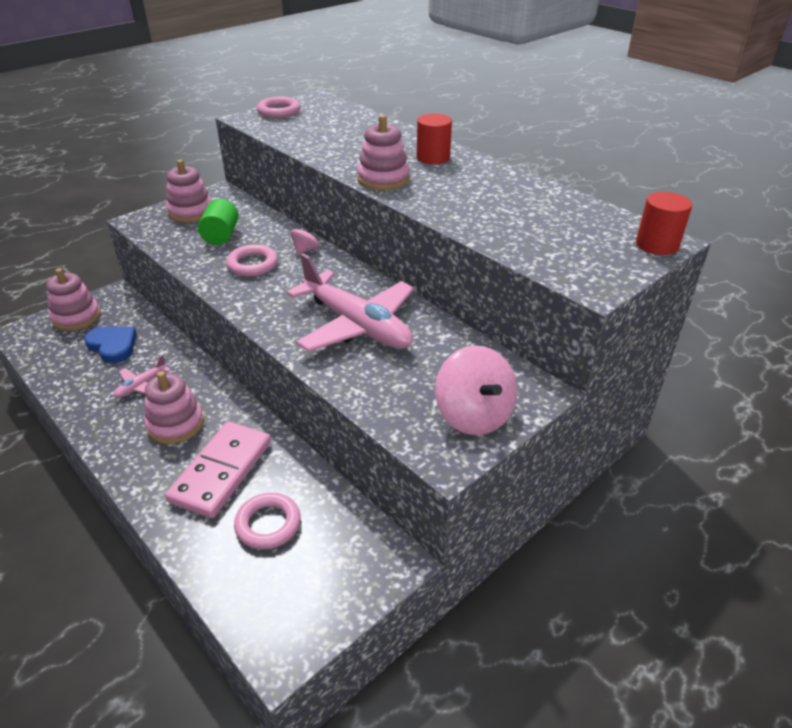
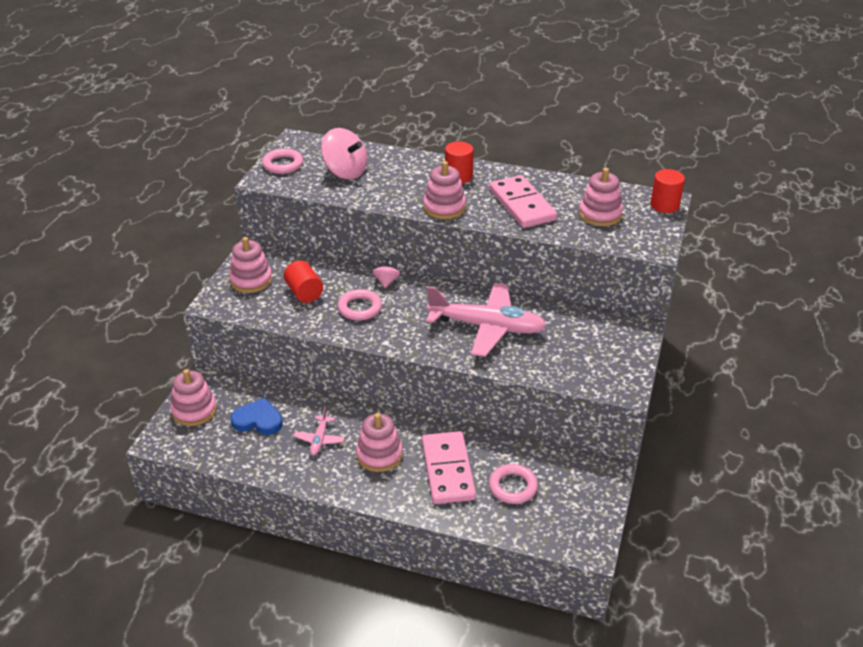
camera: 30 degrees left, 0 degrees up
(221, 236) = (304, 292): green cylinder -> red cylinder
(471, 198) = (522, 205): none -> pink domino
(473, 415) = (616, 358): pink spinning top -> pink spinning top (345, 172)
(557, 231) = (600, 214): none -> pink stacking toy

